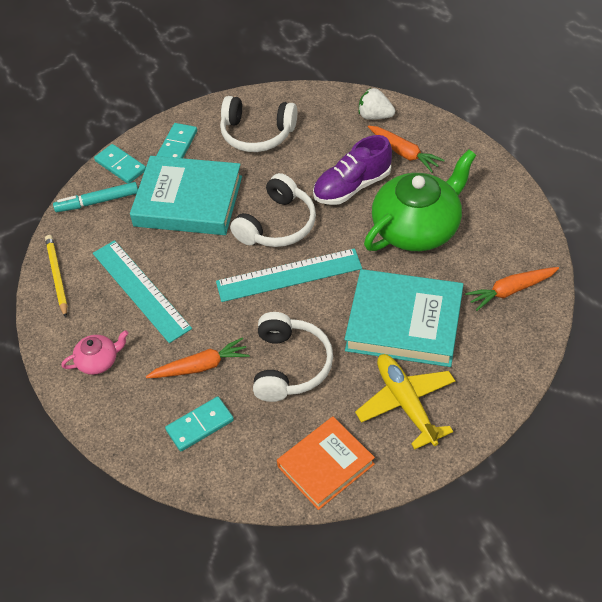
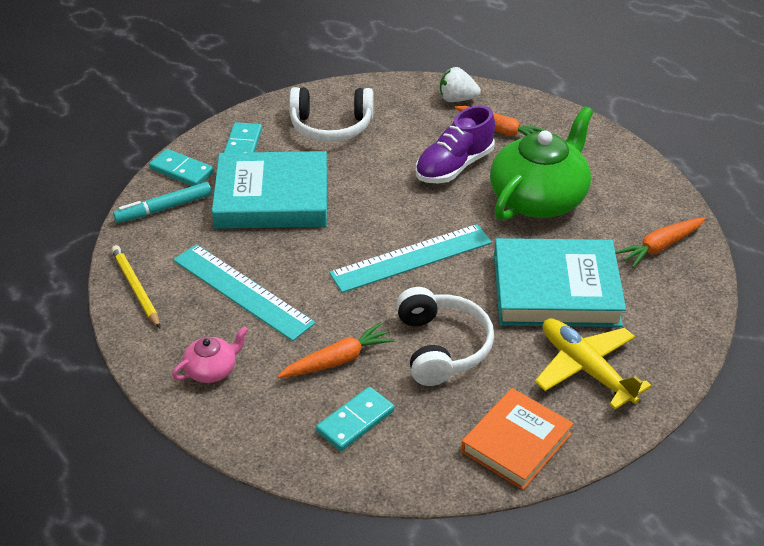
camera: 15 degrees left, 10 degrees down
(277, 225) = (382, 210): white headphones -> none

